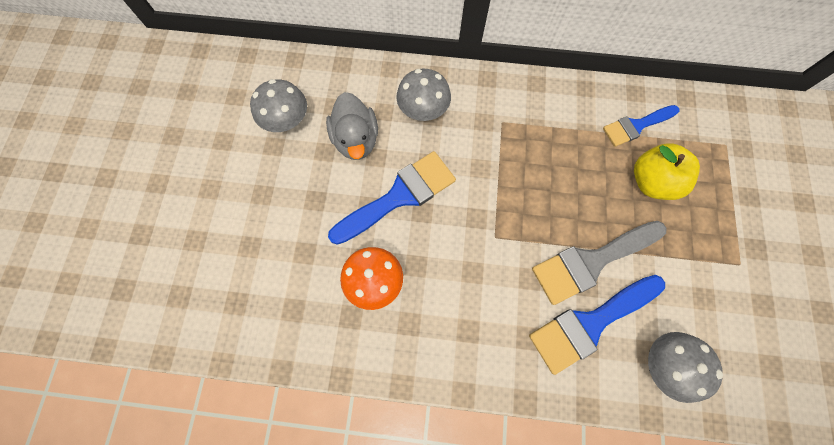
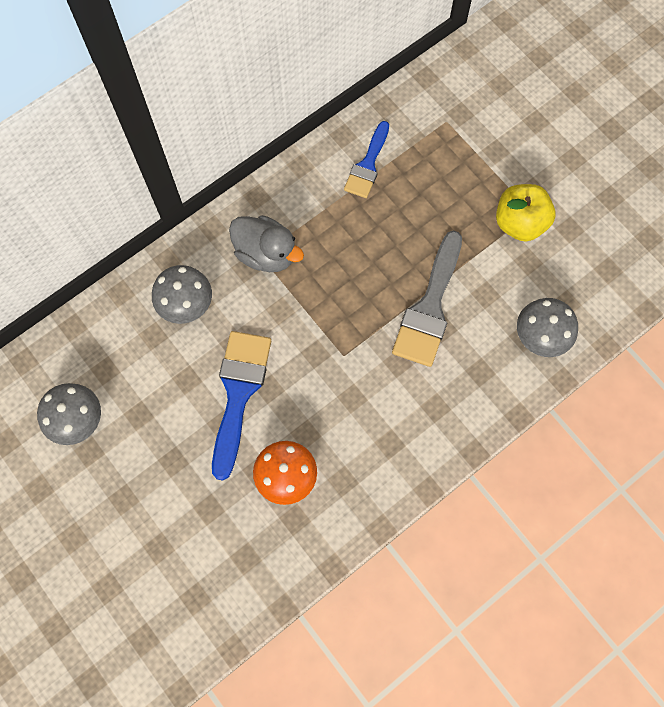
camera: 45 degrees left, 0 degrees up
(356, 140) = (155, 381): grey duck -> grey duck (266, 253)
(590, 323) = (468, 355): blue brush -> none
(651, 182) = (418, 203): yellow apple -> yellow apple (520, 223)

